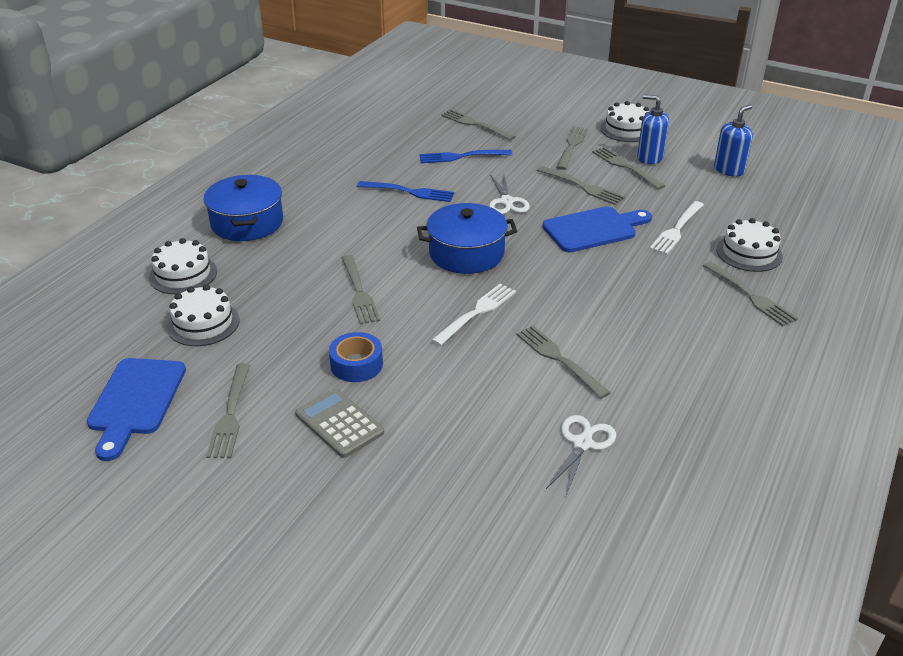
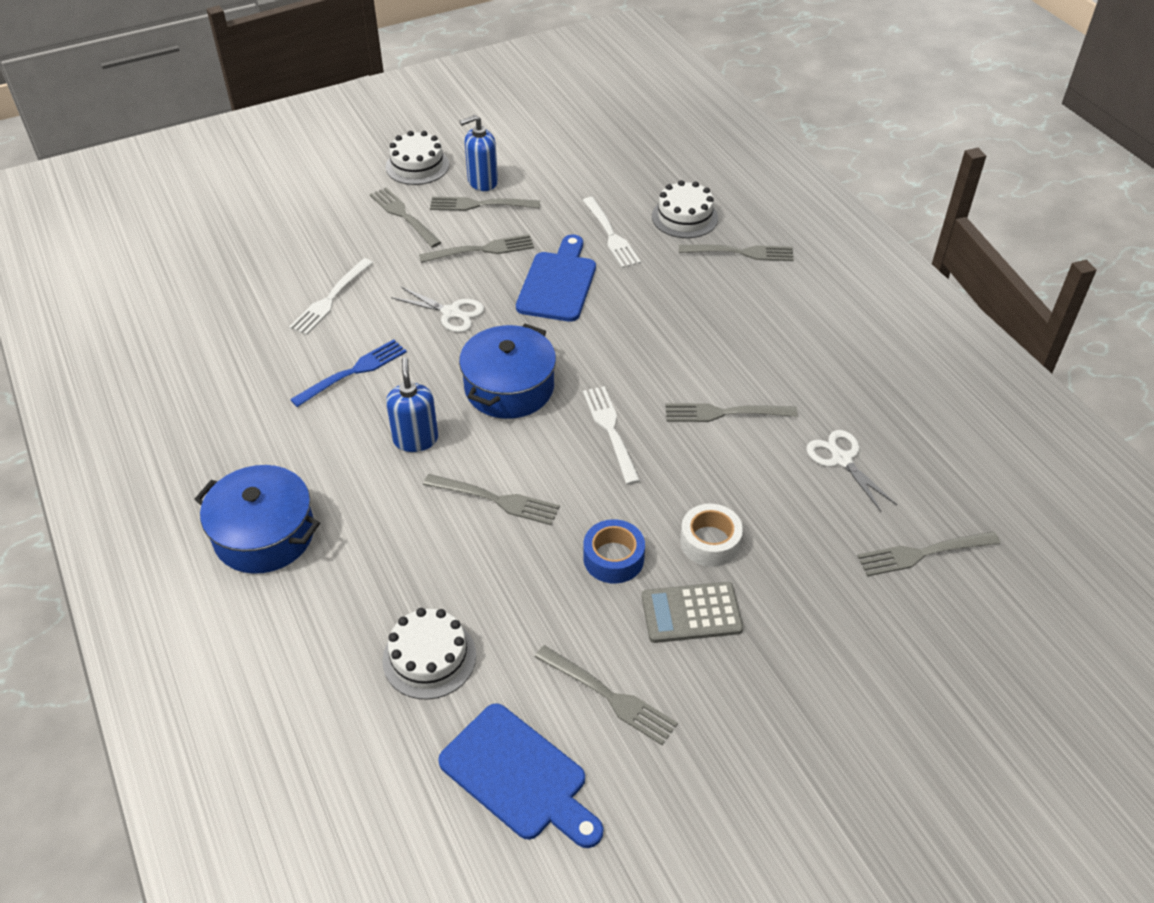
camera: 55 degrees left, 10 degrees up
(183, 274) = (312, 639): white cake -> none
(417, 405) = (710, 542): none -> white tape
(461, 156) = (330, 299): blue fork -> white fork
(475, 124) = (279, 255): grey fork -> grey fork (923, 553)
(729, 170) = (555, 151): blue soap dispenser -> blue soap dispenser (415, 439)

